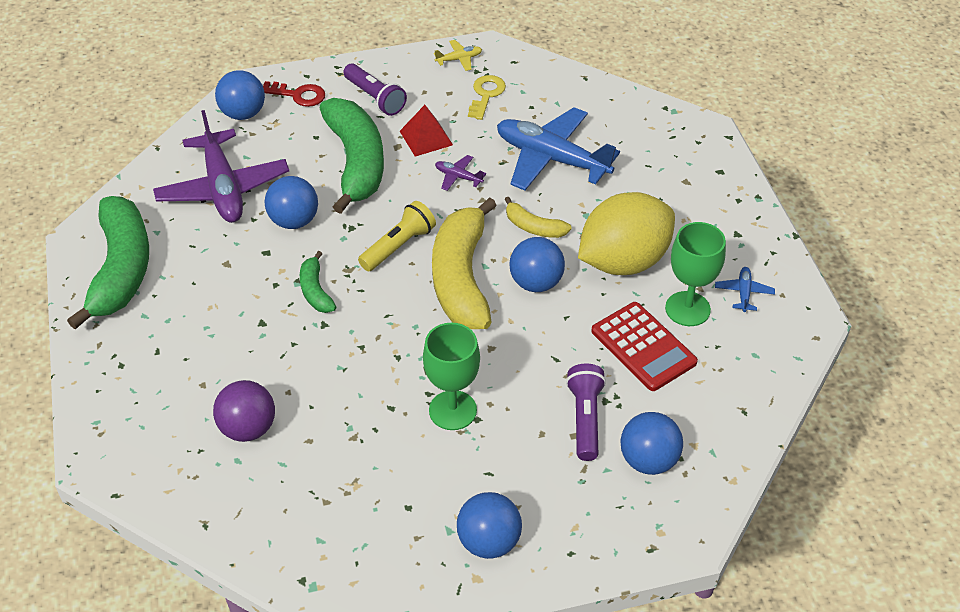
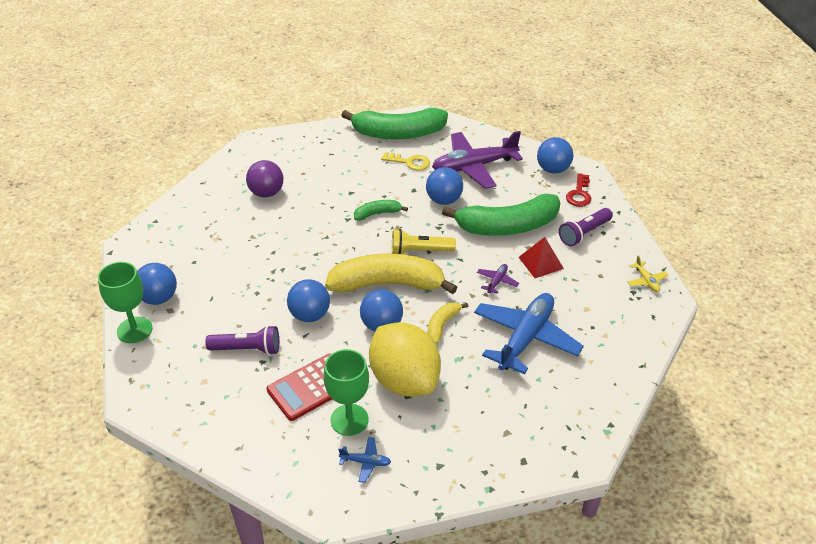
camera: 90 degrees right, 5 degrees down
(398, 246) = (420, 251): yellow flashlight -> yellow flashlight turned 135 degrees clockwise
(452, 410) = (266, 280): green goblet -> green goblet (134, 330)
(486, 95) = (602, 298): yellow key -> yellow key (410, 162)
(648, 460) = (204, 383): blue ball -> blue ball (310, 315)

